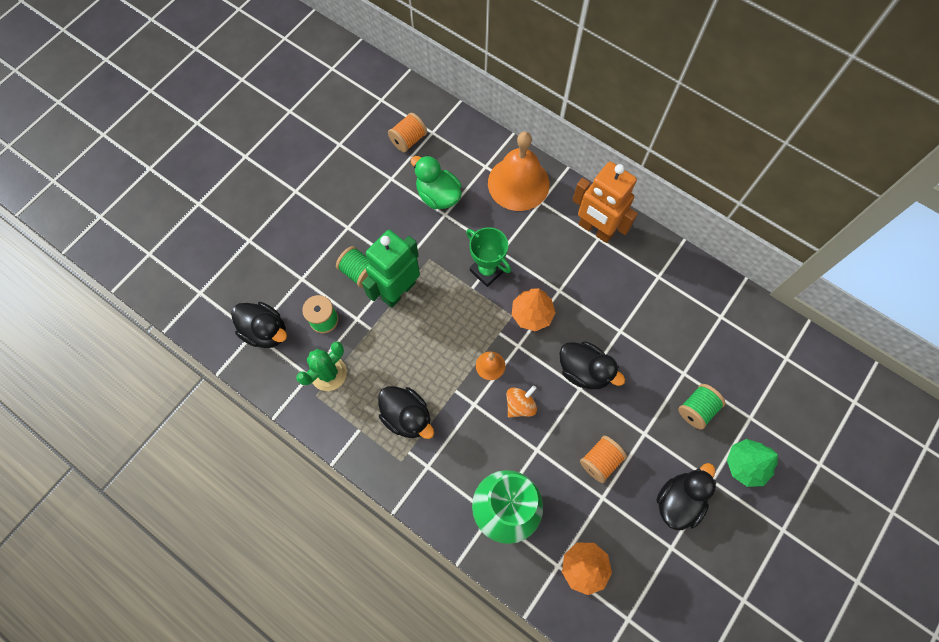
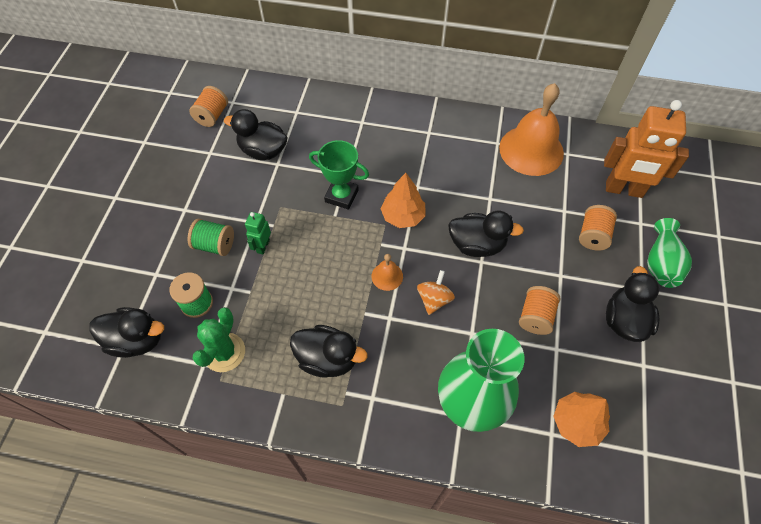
camera: 25 degrees left, 10 degrees down
(398, 291) = (263, 246): green robot -> green robot, size x0.46
(438, 196) = (263, 151): green duck -> black duck
(518, 183) = (334, 115): orange bell -> orange bell (531, 150)
(595, 229) = (422, 126): orange robot -> orange robot (624, 190)
(696, 409) = (593, 235): green spool -> orange spool
(745, 464) = (661, 263): green tree -> green vase

